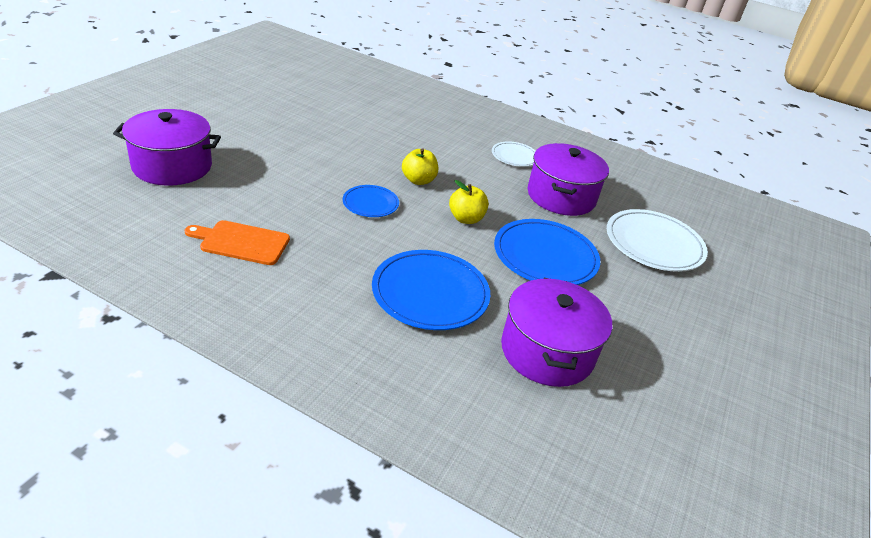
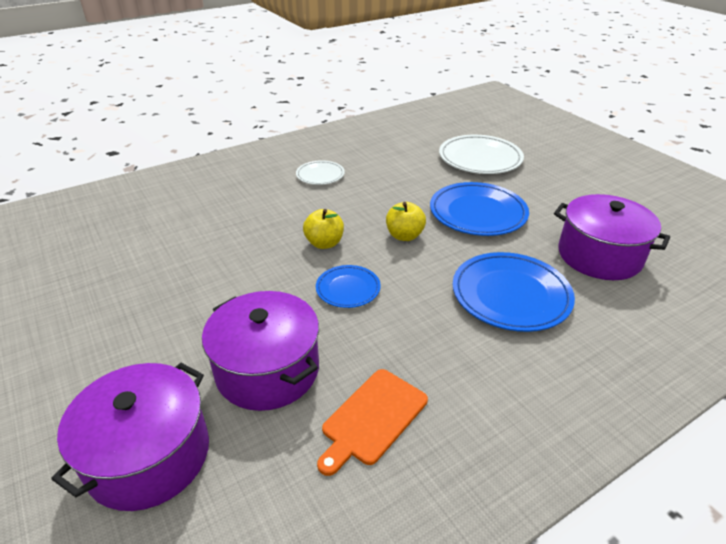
camera: 55 degrees left, 0 degrees up
(561, 196) = (396, 174): purple pot -> purple pot (267, 370)

